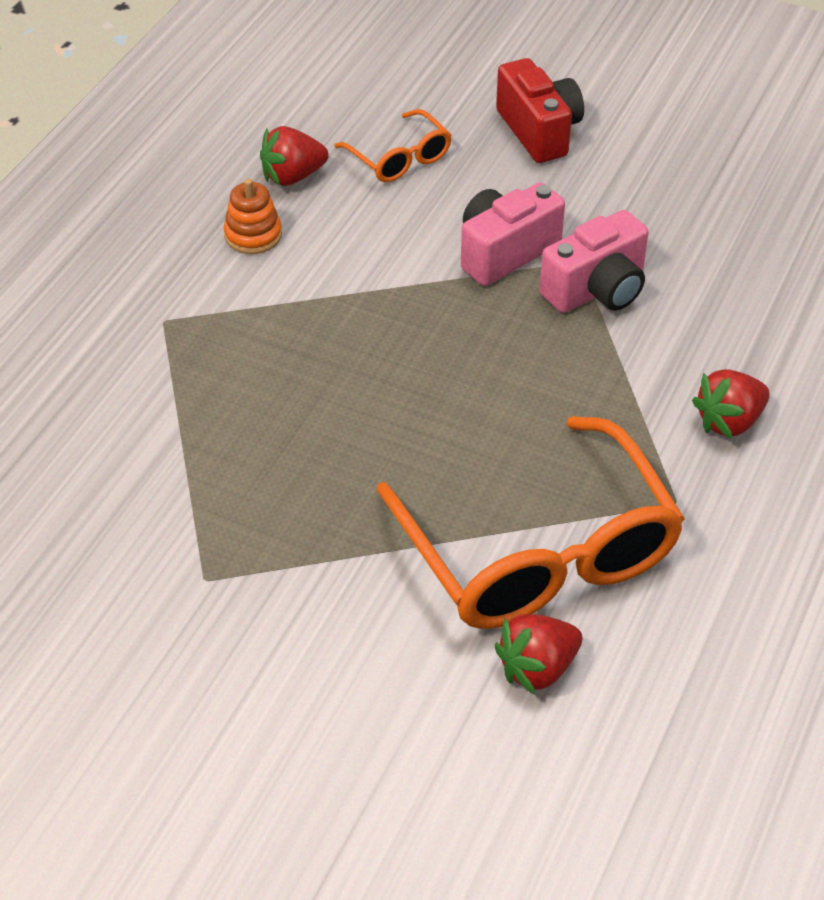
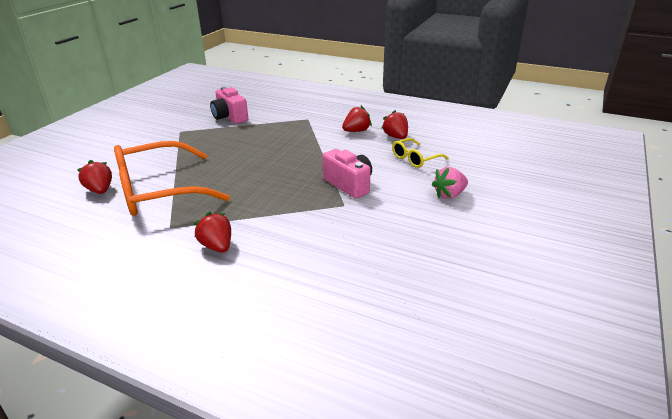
camera: 90 degrees right, 15 degrees down
(253, 235) = (356, 131): orange stacking toy -> red strawberry
(399, 158) = (415, 159): orange glasses -> yellow glasses
(539, 131) = (449, 195): red camera -> pink strawberry
(597, 289) = (321, 209): pink camera -> pink camera (230, 117)

